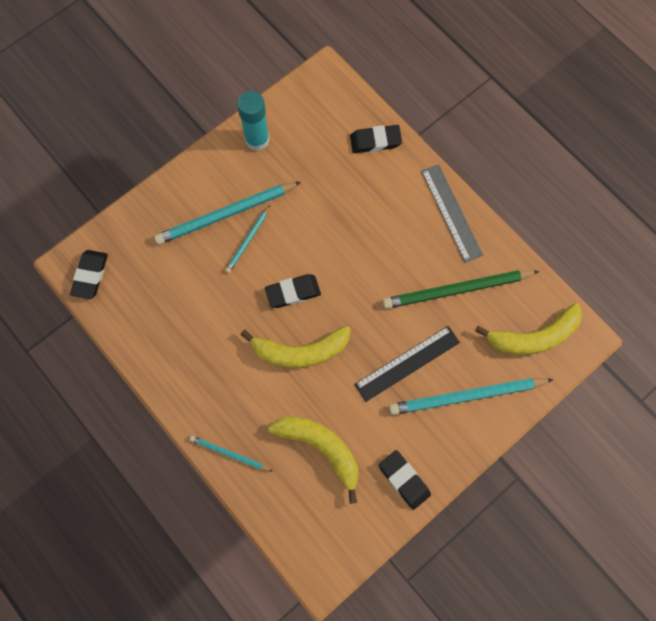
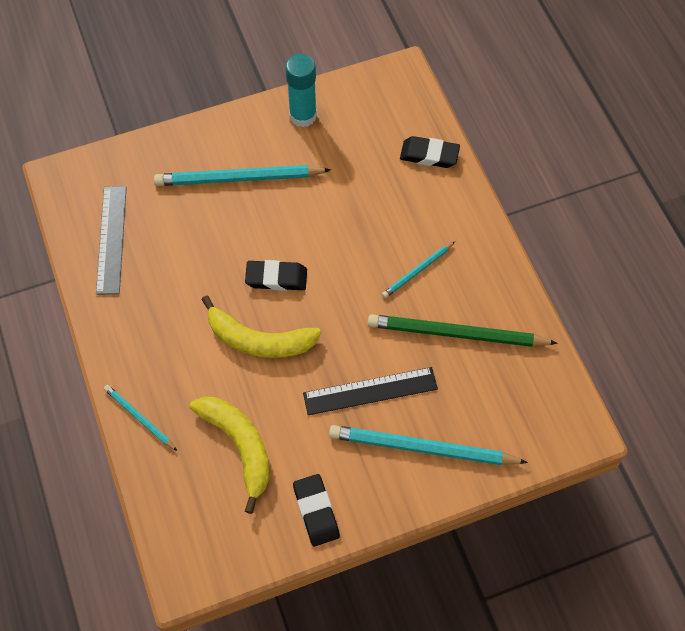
camera: 20 degrees right, 10 degrees down
(90, 275) = (74, 194): black eraser -> none
(248, 240) = (251, 211): turquoise pencil -> turquoise pencil (417, 271)
(451, 212) = (483, 252): grey ruler -> grey ruler (111, 239)
(534, 336) = (525, 411): yellow banana -> none

